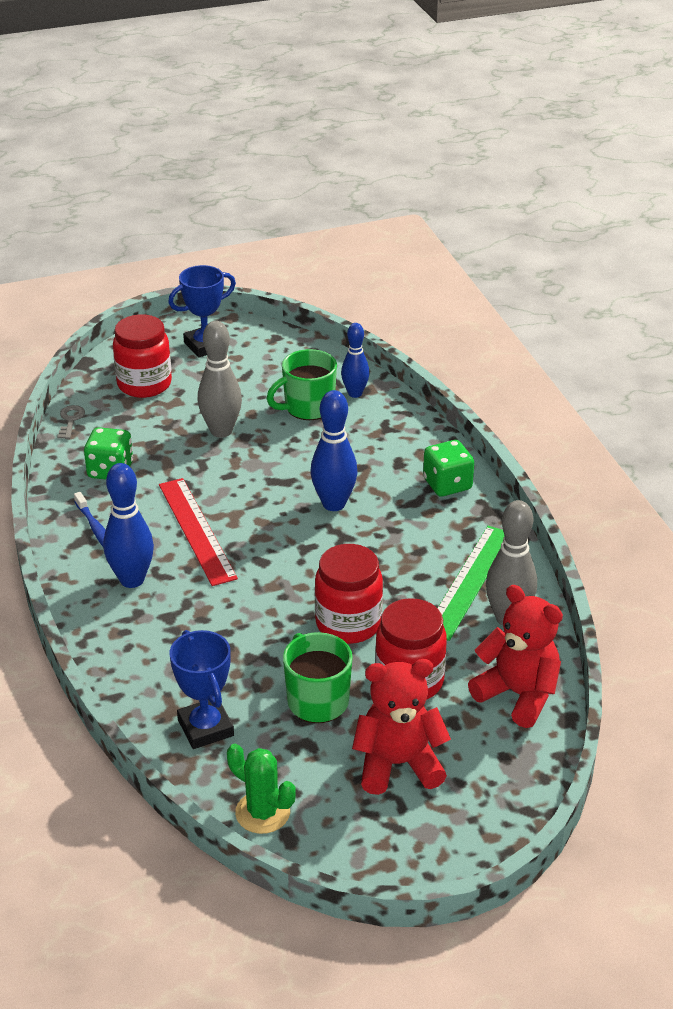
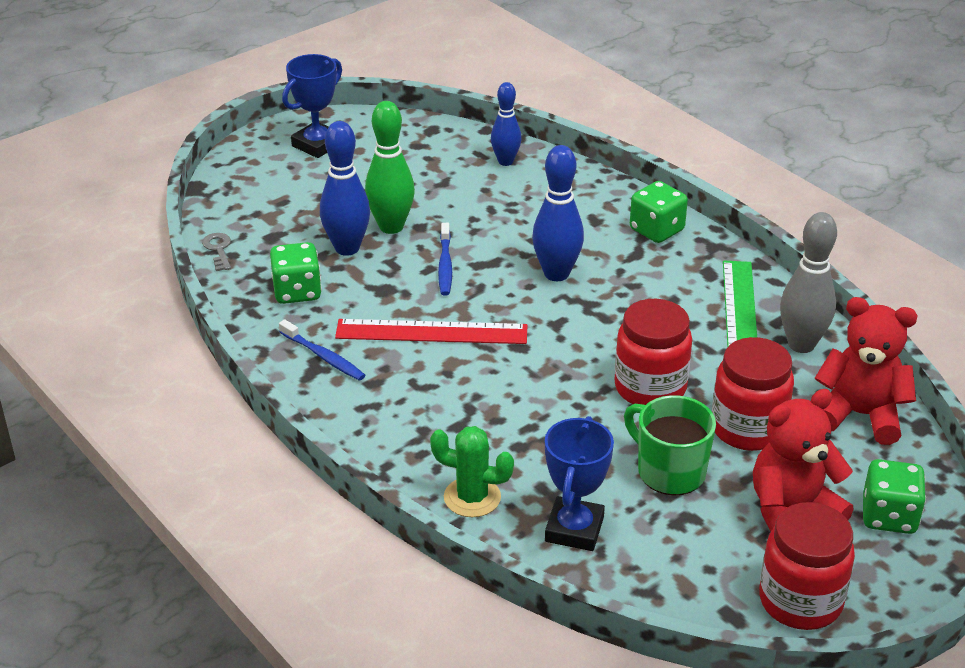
camera: 20 degrees left, 0 degrees up
(132, 580) = (395, 398): blue bowling pin -> blue bowling pin (347, 248)
(144, 384) = (276, 196): red jar -> red jar (800, 601)
(197, 530) = (431, 332): red ruler -> red ruler turned 45 degrees counterclockwise
(206, 728) = (574, 529): blue trophy -> blue trophy turned 60 degrees clockwise
(221, 431) = (391, 227): grey bowling pin -> green bowling pin
(244, 475) = (445, 265): none -> blue toothbrush
(262, 812) = (690, 599): green cactus -> green cactus (472, 497)
(307, 407) = (466, 185): green mug -> none
(482, 790) = (889, 516): none -> green dice

